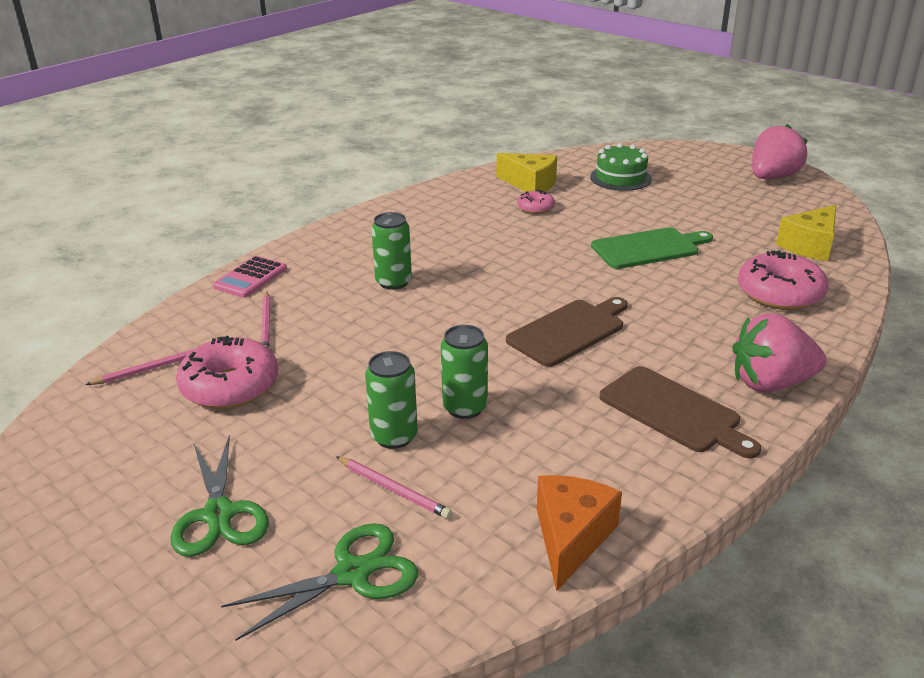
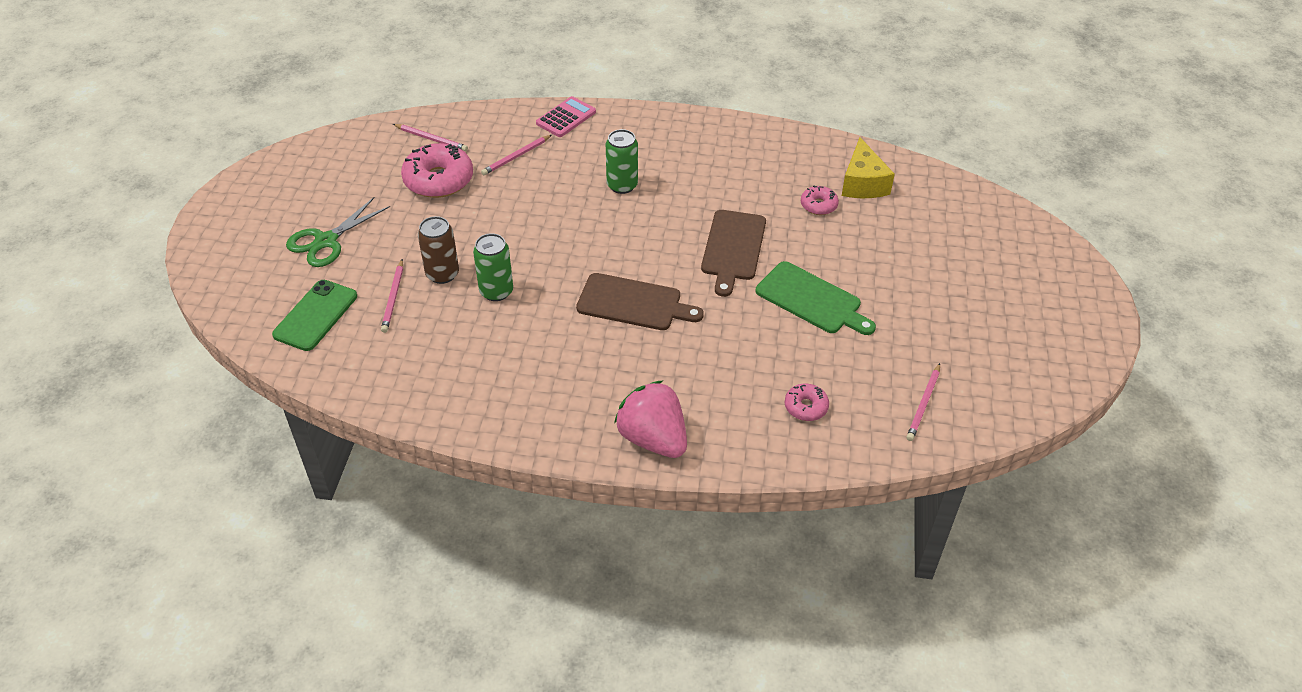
camera: 55 degrees right, 15 degrees up
(250, 278) = (566, 118): pink calculator -> pink calculator turned 135 degrees clockwise
(352, 573) = (315, 315): green scissors -> green phone
(394, 436) = (442, 274): green can -> brown can
(571, 537) = (402, 392): orange cheese -> none
(620, 178) = (939, 232): green cake -> none
(674, 411) = (572, 396): brown cutting board -> brown cutting board (733, 248)
(772, 177) = (1061, 336): pink strawberry -> none
(779, 294) = (806, 407): pink donut -> pink donut, size x0.52
(810, 246) = (923, 404): yellow cheese -> pink pencil

